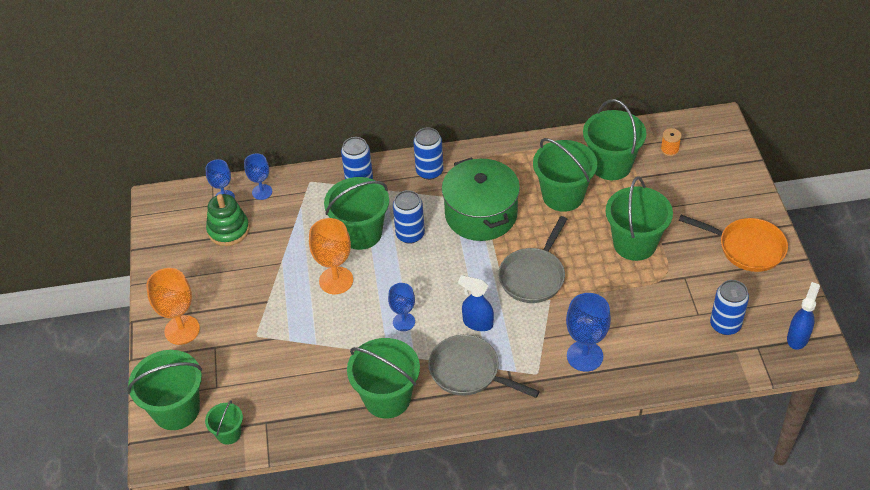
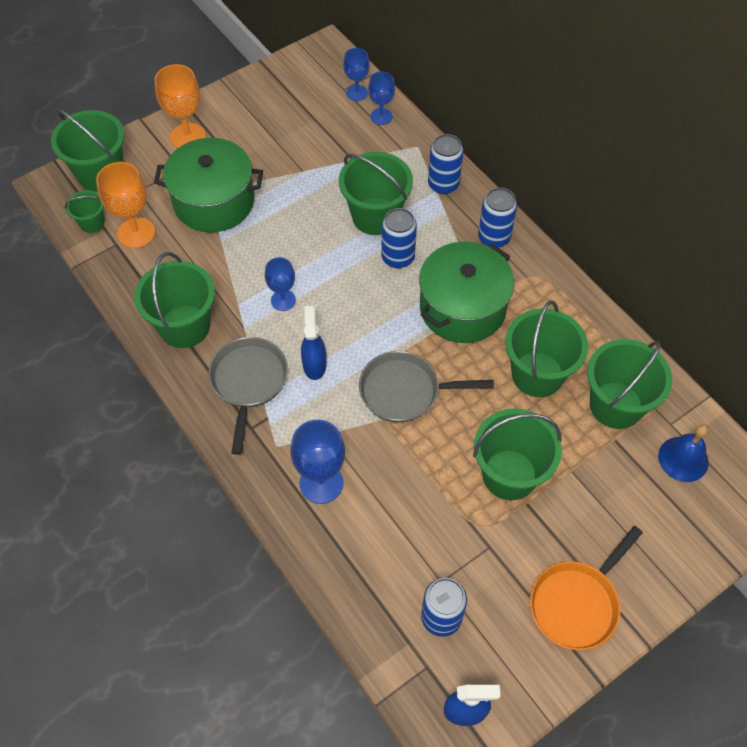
camera: 60 degrees right, 10 degrees up
(228, 230) = (319, 114): green stacking toy -> none
(269, 335) = (214, 201): none -> green pot
(336, 280) = (305, 223): orange goblet -> orange goblet (136, 233)
(669, 150) = (683, 459): orange spool -> blue bell
(747, 248) = (577, 603): orange pan -> orange pan turned 45 degrees clockwise

